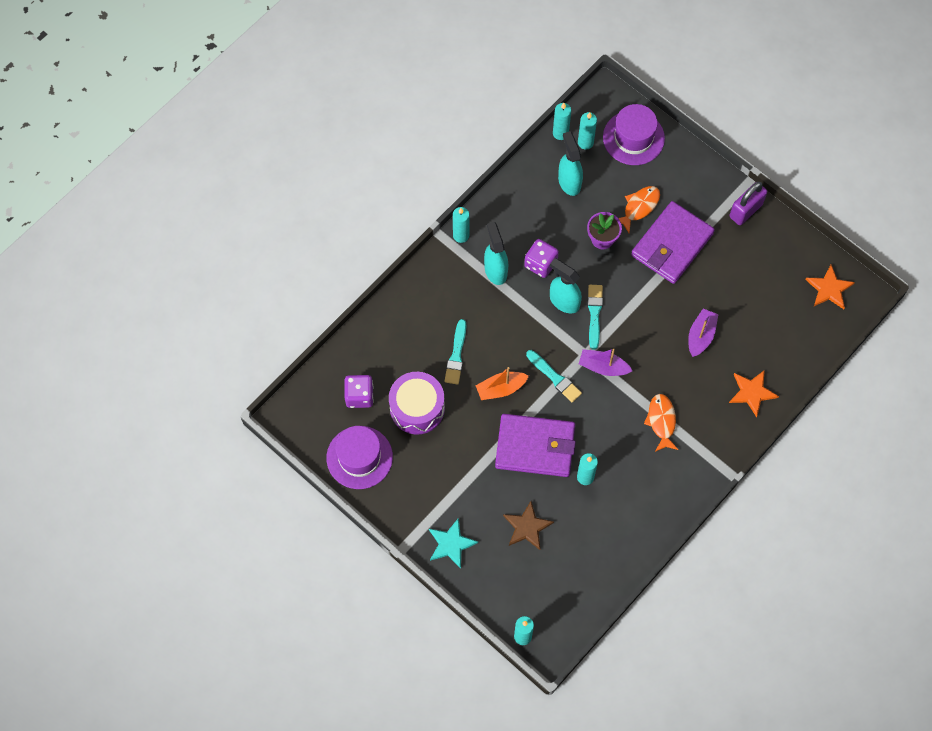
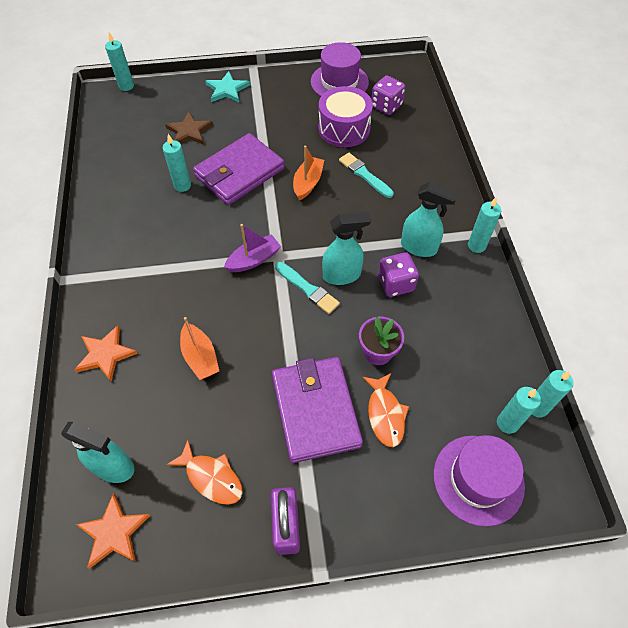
camera: 130 degrees right, 10 degrees down
(554, 377) = (281, 221): turquoise brush -> none
(569, 182) = (468, 371): turquoise spray bottle -> turquoise spray bottle (114, 467)
(661, 421) = (164, 265): orange fish -> orange fish (211, 477)
(701, 336) = (200, 357): purple boat -> orange boat

